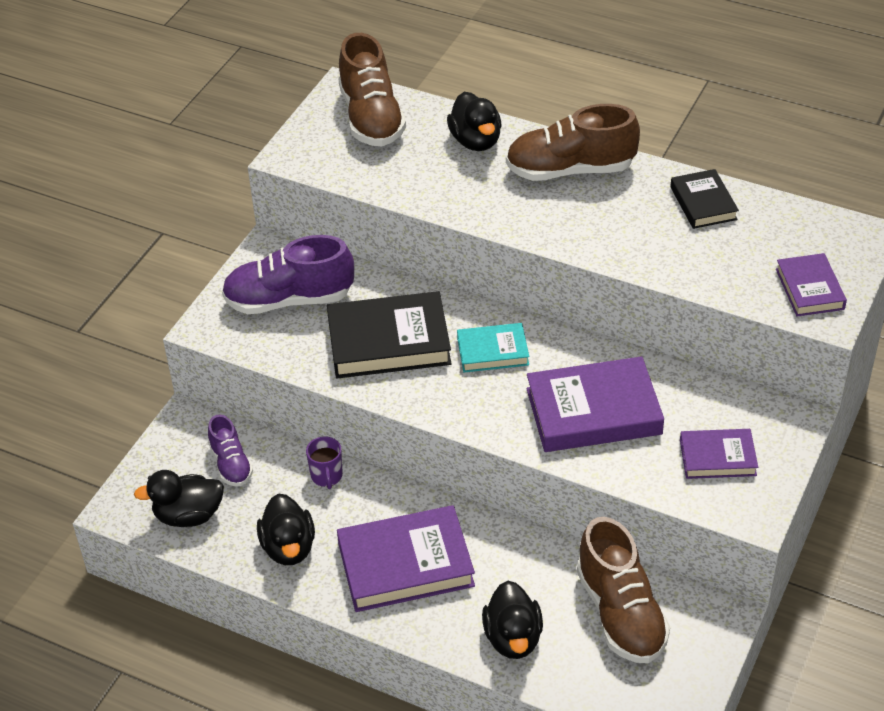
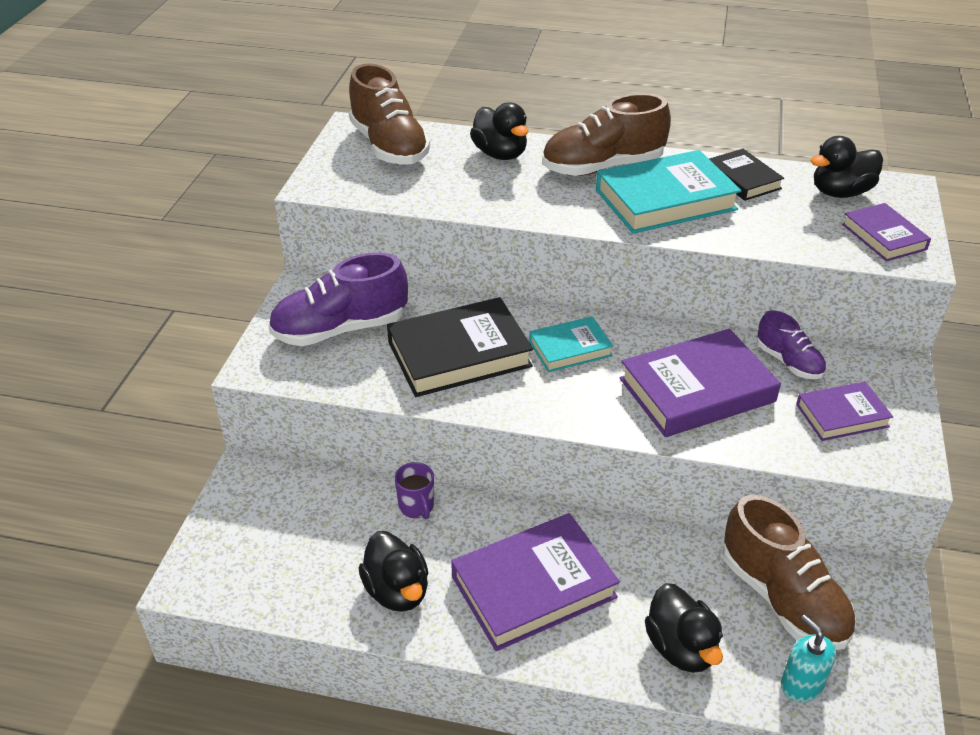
camera: 15 degrees left, 5 degrees down
(188, 515) = (272, 575): black duck -> black duck (840, 192)
(231, 464) = (307, 511): purple shoe -> purple shoe (788, 362)
(603, 686) = (801, 685): none -> turquoise soap dispenser
(615, 217) = (665, 200): none -> turquoise book

